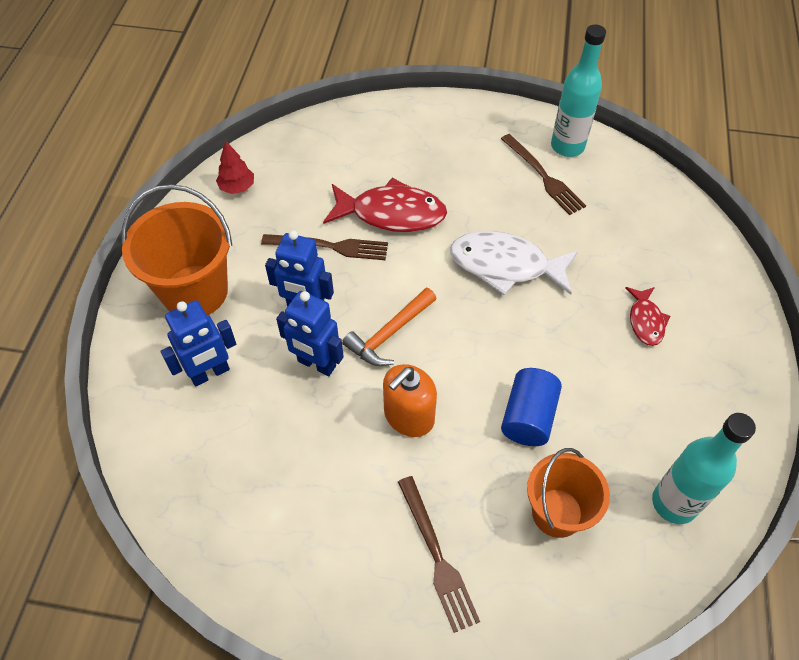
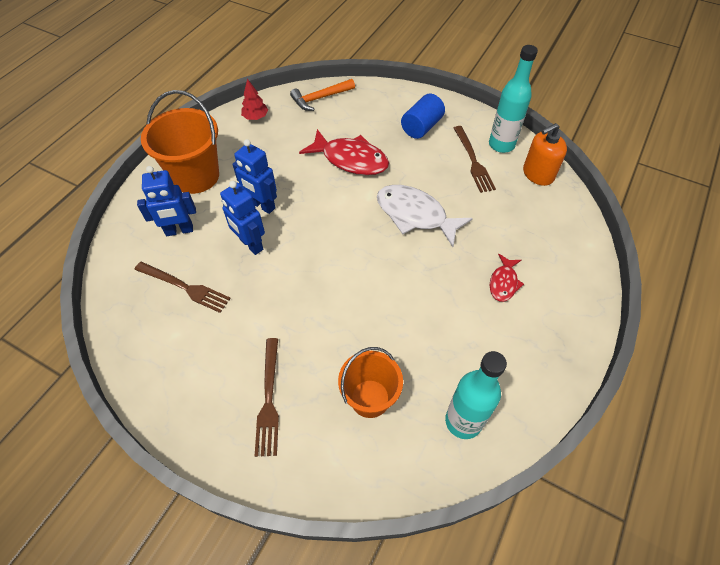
camera: 20 degrees right, 0 degrees up
(330, 246) = (298, 170): brown fork -> brown fork (185, 287)
(389, 334) = (310, 239): orange hammer -> orange hammer (320, 98)
(409, 416) = (296, 297): orange soap dispenser -> orange soap dispenser (538, 174)
(528, 417) = (381, 324): blue cylinder -> blue cylinder (421, 127)

